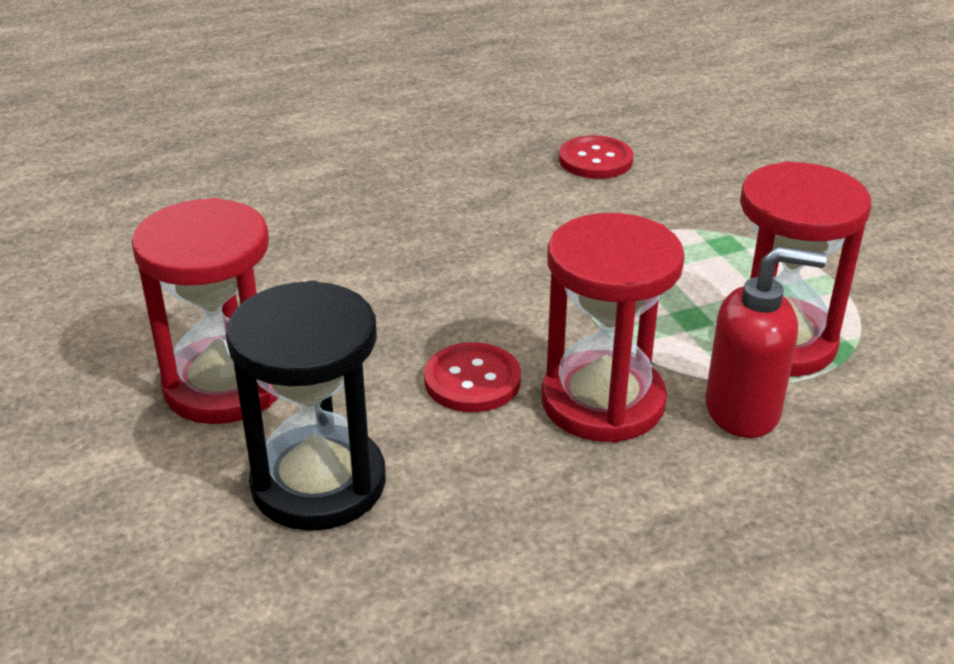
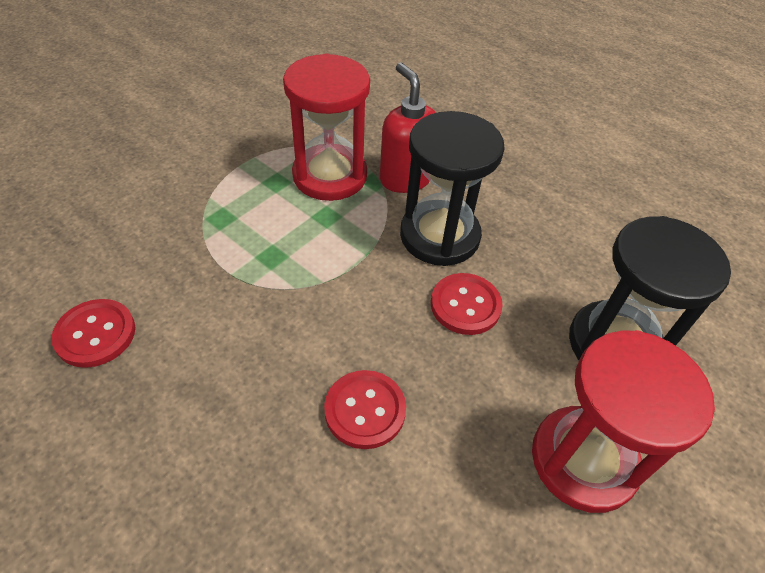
camera: 120 degrees left, 15 degrees up
(400, 273) = (365, 410): none -> red button
(602, 402) = (439, 236): red hourglass -> black hourglass

